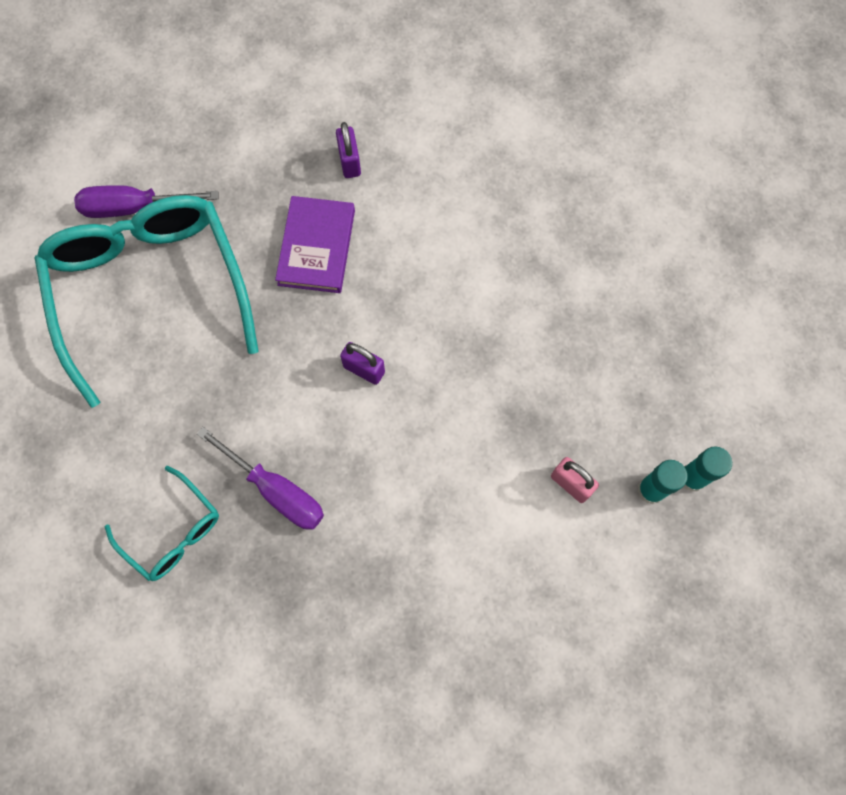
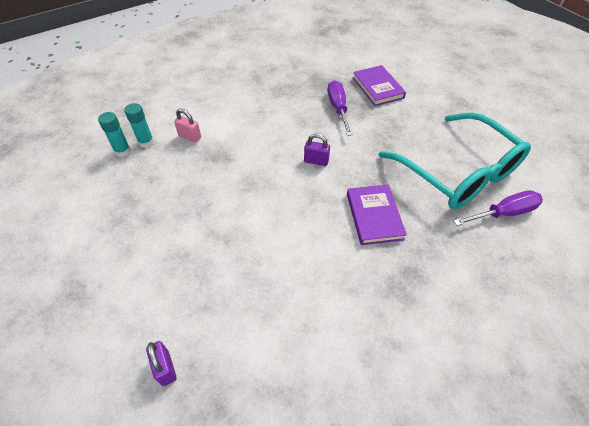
camera: 165 degrees right, 20 degrees down
(172, 531) = (378, 88): turquoise glasses -> purple book
(277, 491) = (338, 108): purple screwdriver -> purple screwdriver turned 60 degrees clockwise
(349, 162) = (379, 278): purple padlock -> purple padlock (165, 368)

